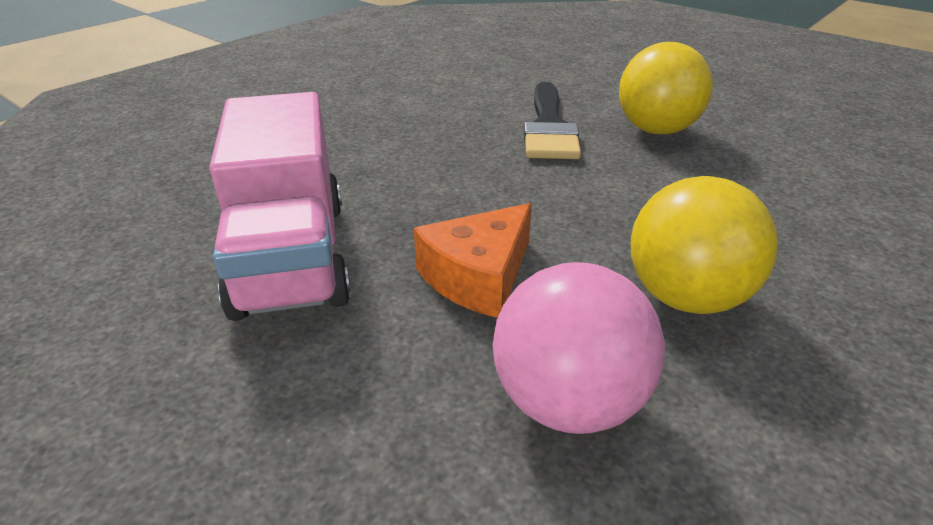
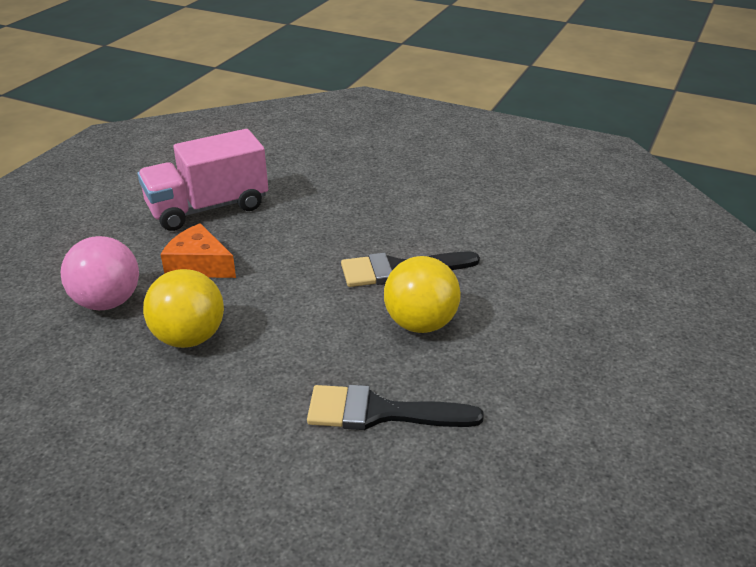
camera: 75 degrees right, 0 degrees up
(814, 169) = (380, 412): none -> black brush

